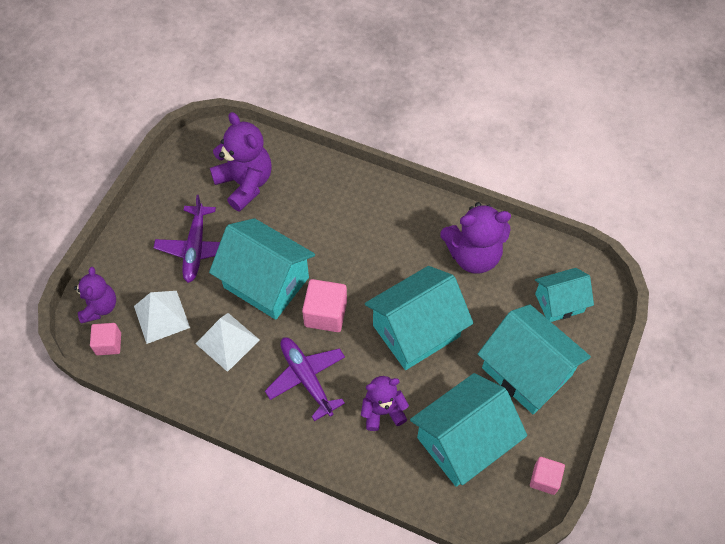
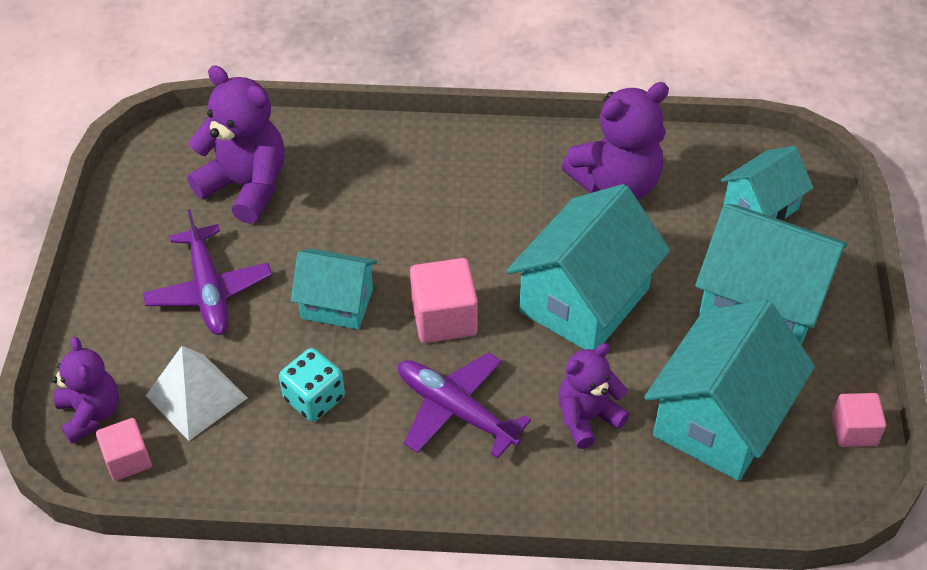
camera: 20 degrees left, 10 degrees down
(227, 341) = (314, 398): white pyramid -> turquoise dice
(266, 282) = (337, 304): turquoise house -> turquoise house, size x0.59

